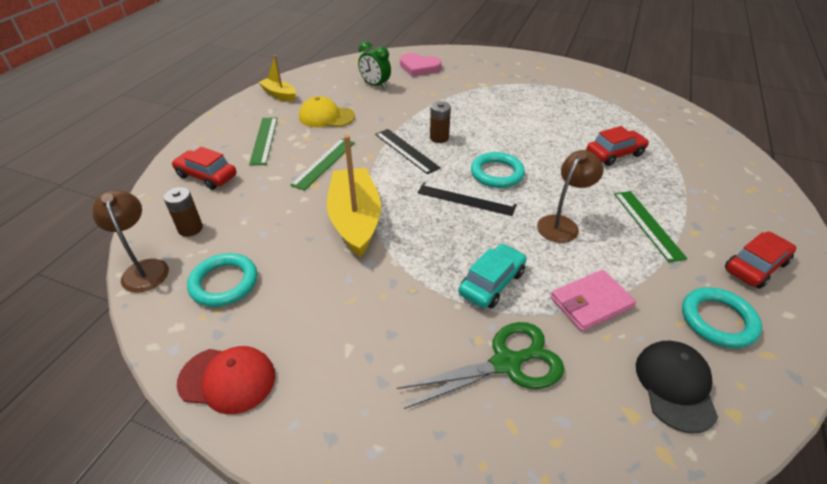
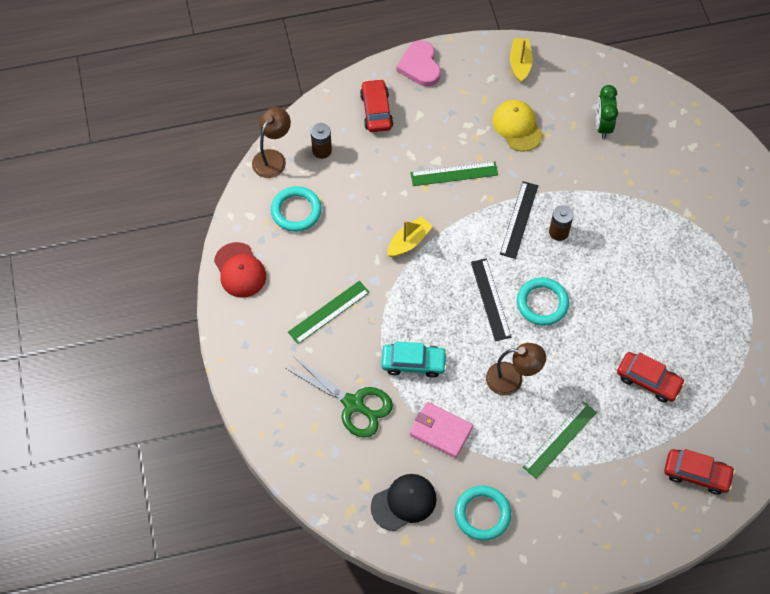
camera: 55 degrees right, 20 degrees up
(264, 140) = (447, 109): green ruler -> green ruler (329, 312)
(355, 219) = (409, 241): yellow boat -> yellow boat, size x0.54
(419, 67) = (671, 139): pink heart -> pink heart (420, 66)
(755, 266) = (564, 527): red car -> red car (696, 474)

